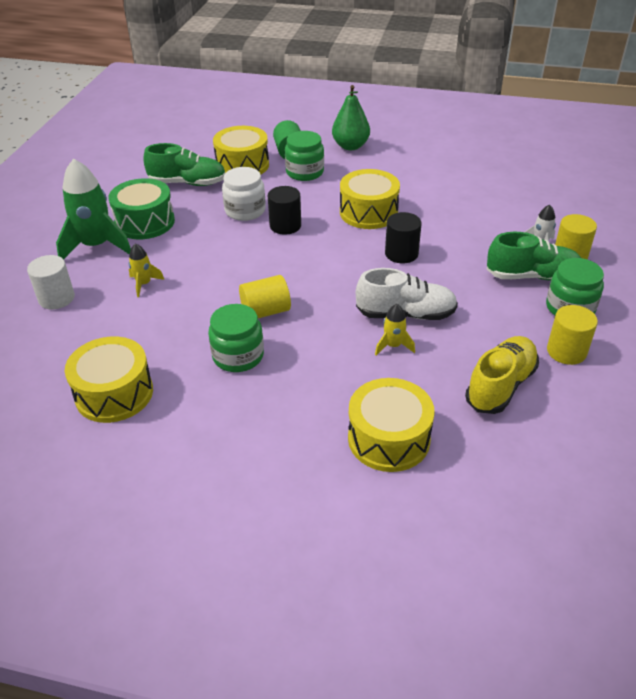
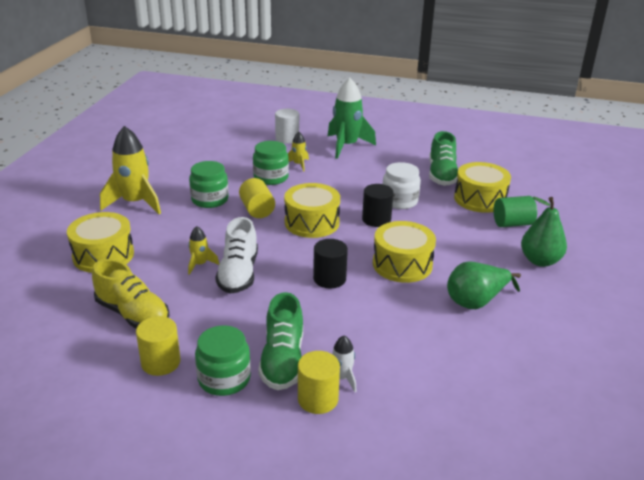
camera: 90 degrees right, 10 degrees down
(114, 393) = (189, 161): yellow drum -> yellow drum (312, 222)
(145, 222) = (379, 161): green drum -> none
(245, 433) = (135, 203): none -> yellow rocket
(305, 172) = (474, 231): green jar -> green jar (271, 177)
(417, 179) = (476, 301): none -> green pear

